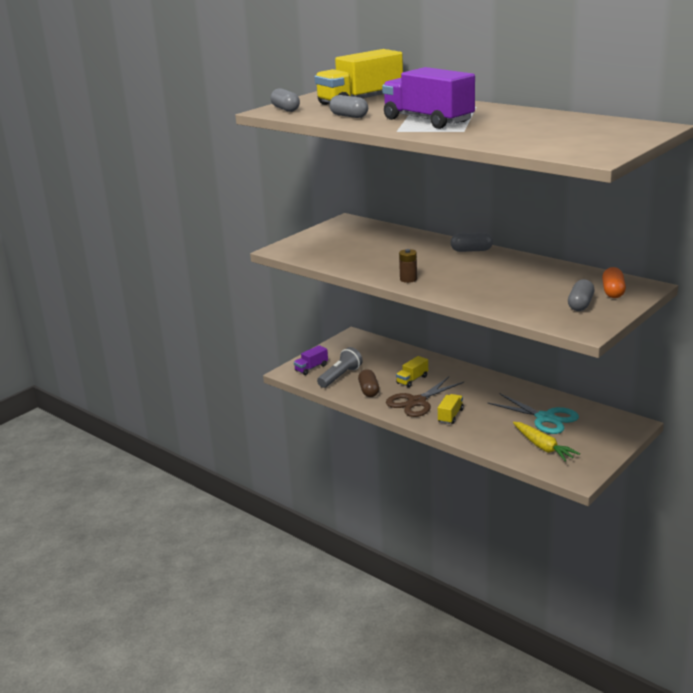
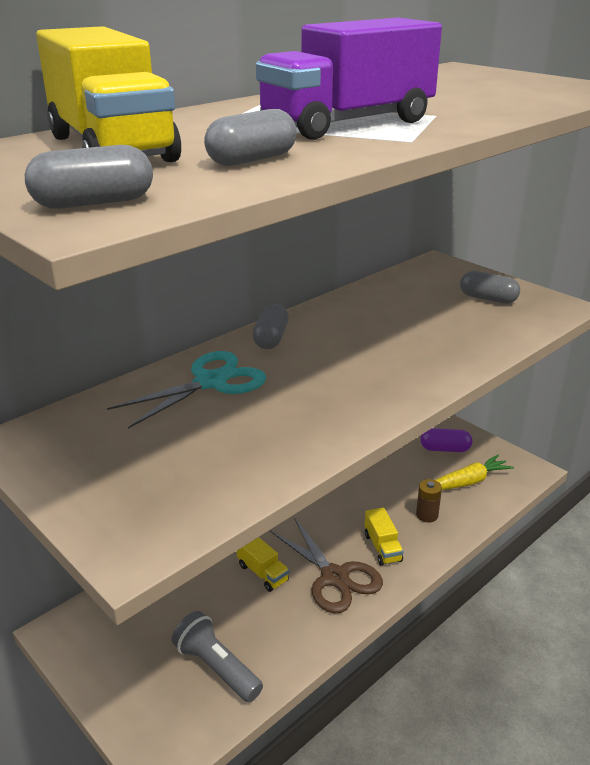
camera: 85 degrees left, 5 degrees up
(311, 368) = (162, 713): purple truck -> none
(369, 390) = (282, 632): brown capsule -> none
(408, 279) = (373, 401): brown battery -> brown battery (427, 515)
(450, 416) = (382, 547): yellow truck -> yellow truck turned 135 degrees counterclockwise
(545, 418) = (400, 468): turquoise scissors -> turquoise scissors (211, 382)
(584, 436) = (445, 449): none -> purple capsule
(613, 292) = (450, 278): orange capsule -> none

